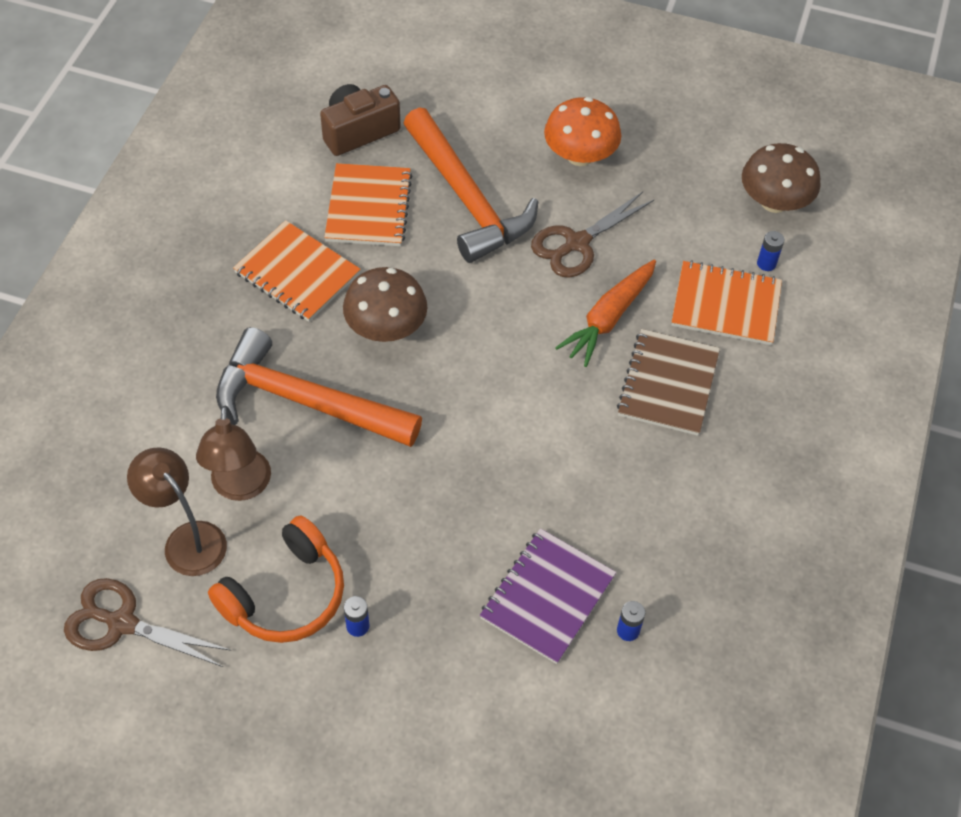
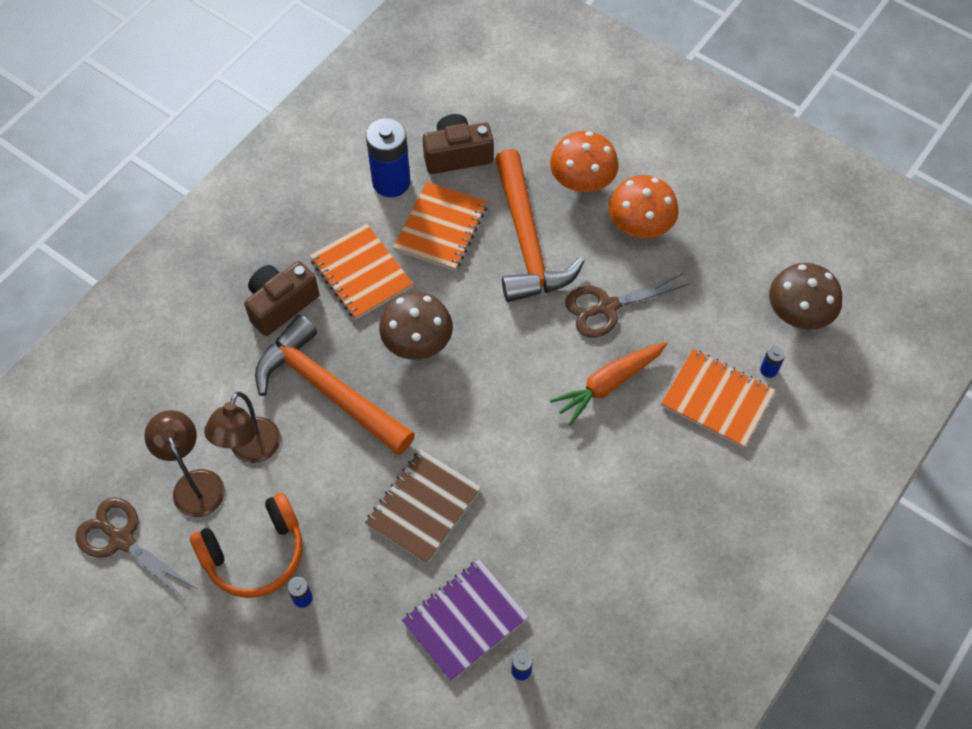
camera: 20 degrees right, 5 degrees up
(218, 327) = (281, 304): none -> brown camera
(296, 174) = (391, 182): none -> blue battery
(502, 126) = (582, 180): none -> orange mushroom
(668, 384) = (638, 459): brown notebook -> brown notebook (423, 507)

